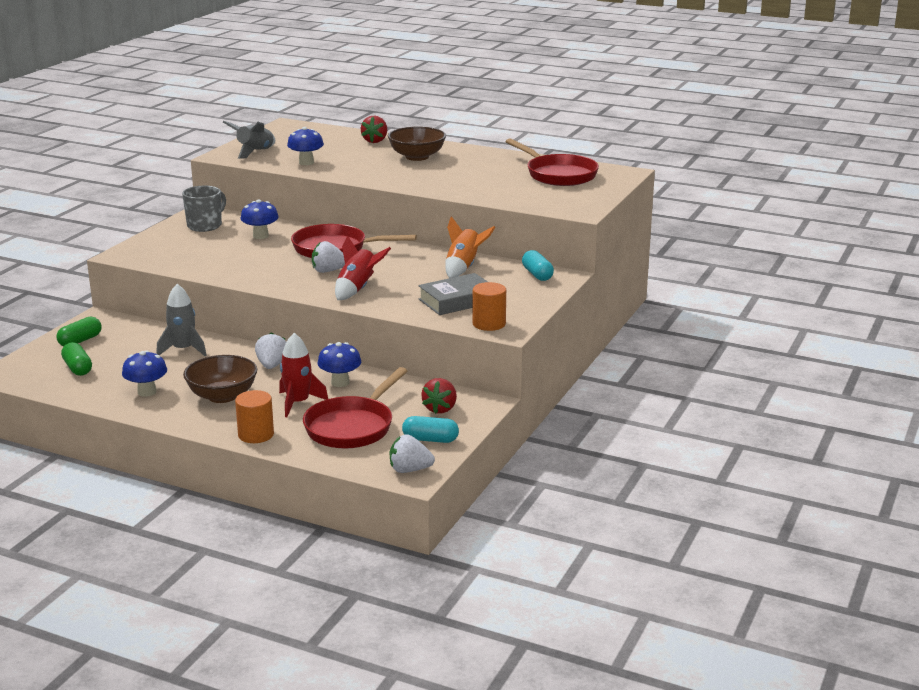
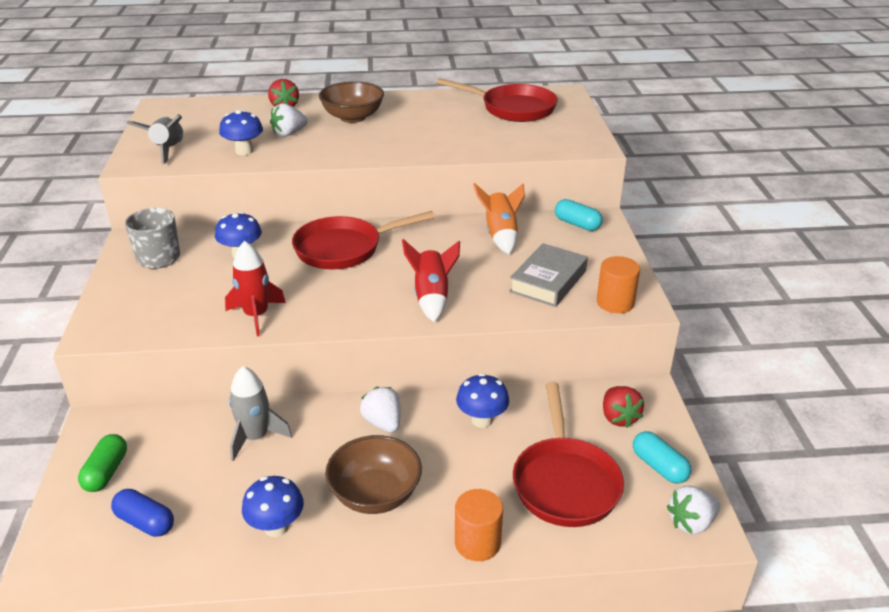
camera: 30 degrees left, 10 degrees up
(78, 368) = (145, 522): green capsule -> blue capsule
(298, 403) = (471, 470): red rocket -> red rocket (256, 315)
(328, 271) = (372, 282): white strawberry -> white strawberry (289, 134)
(430, 439) = (659, 467): turquoise capsule -> turquoise capsule turned 75 degrees clockwise

